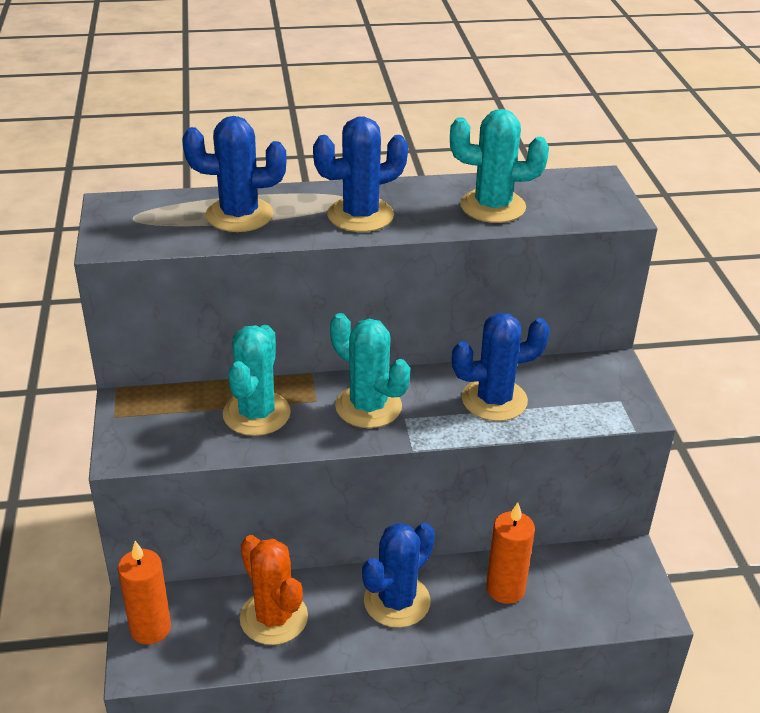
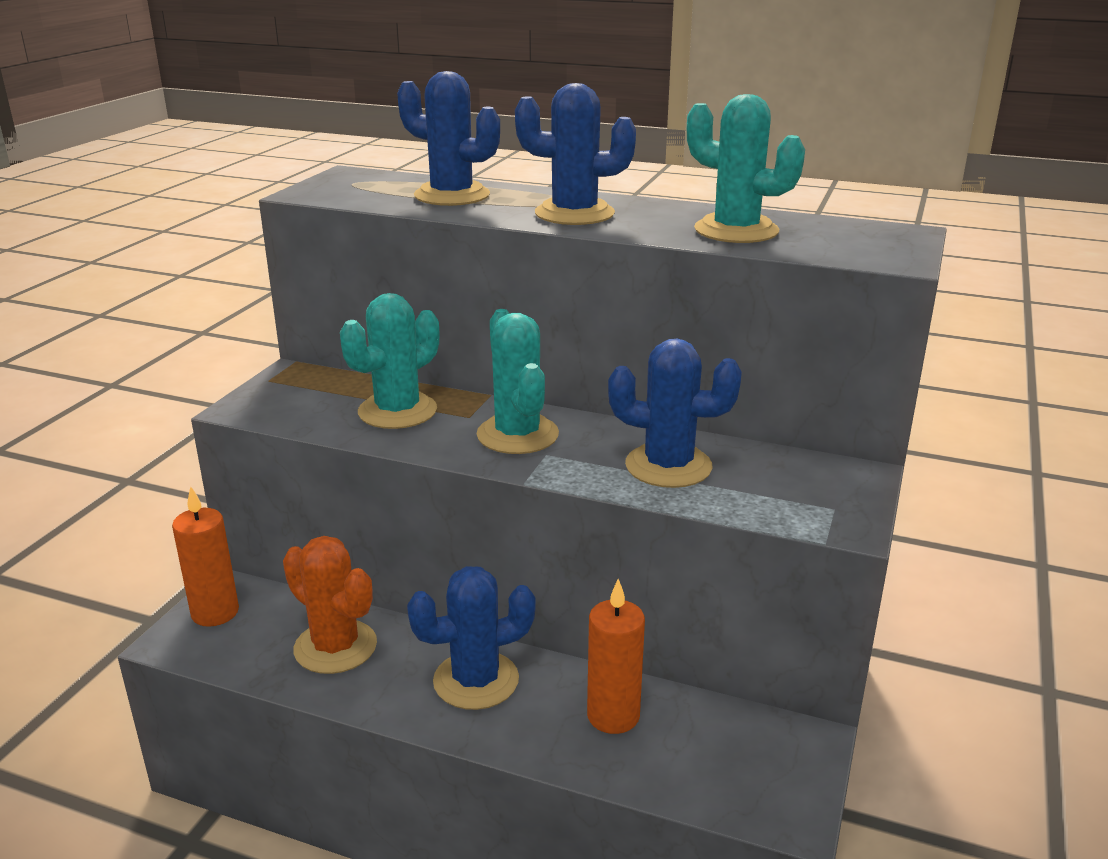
camera: 30 degrees right, 10 degrees down
(274, 617) = (335, 647): orange cactus -> orange cactus turned 45 degrees counterclockwise

